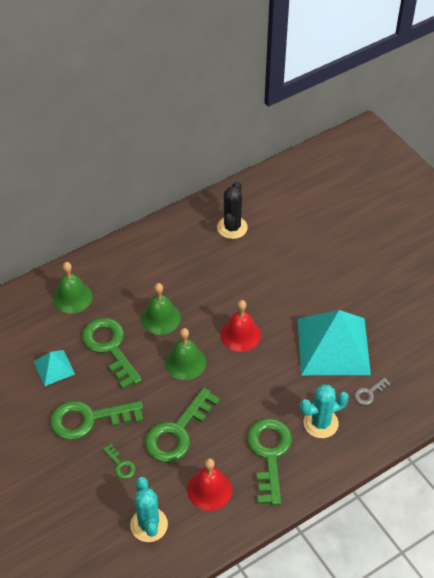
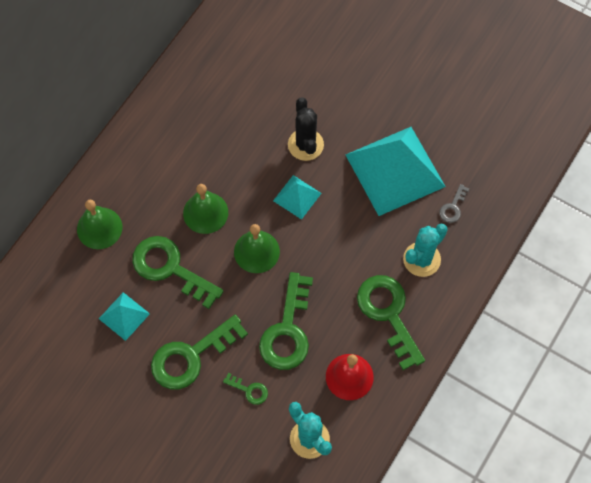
camera: 25 degrees left, 15 degrees up
(232, 227) = (226, 76): black cactus -> black cactus (305, 145)
(240, 334) = (297, 197): red bell -> turquoise pyramid

